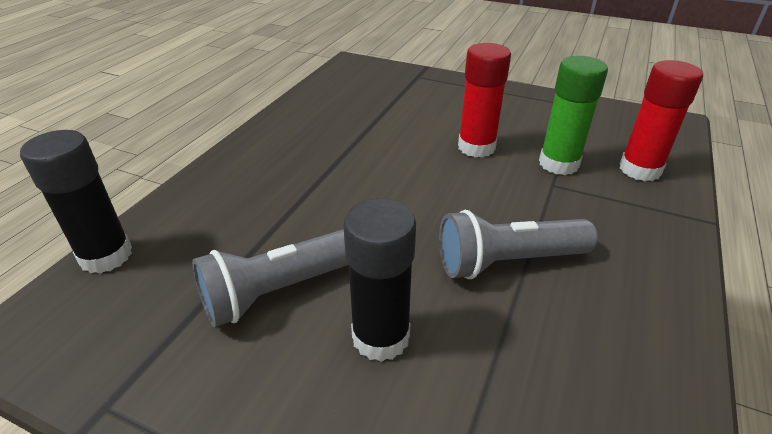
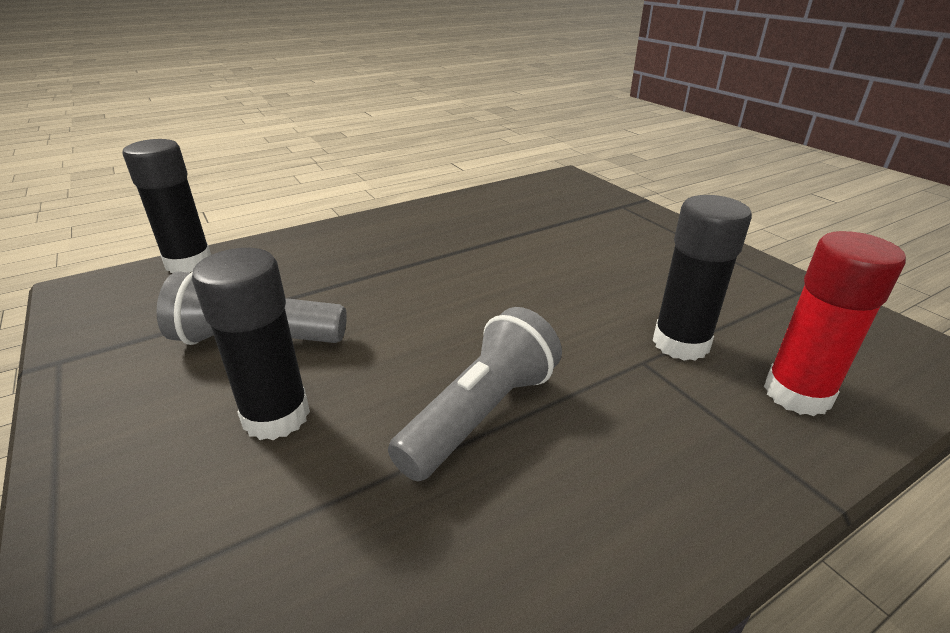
camera: 35 degrees right, 5 degrees down
(476, 147) = (598, 291): red glue stick -> none
(508, 262) = (480, 414): grey flashlight -> grey flashlight turned 105 degrees clockwise
(558, 164) = (680, 343): green glue stick -> black glue stick

